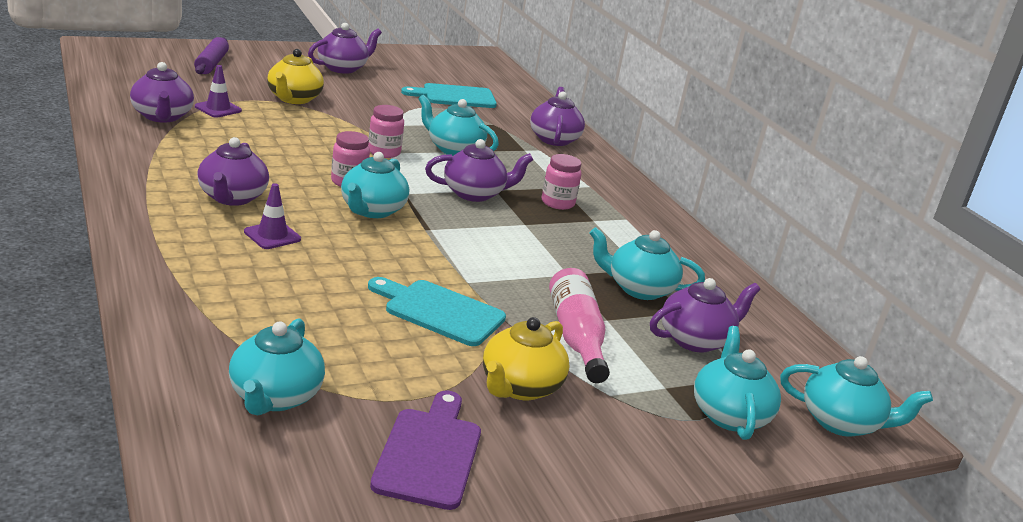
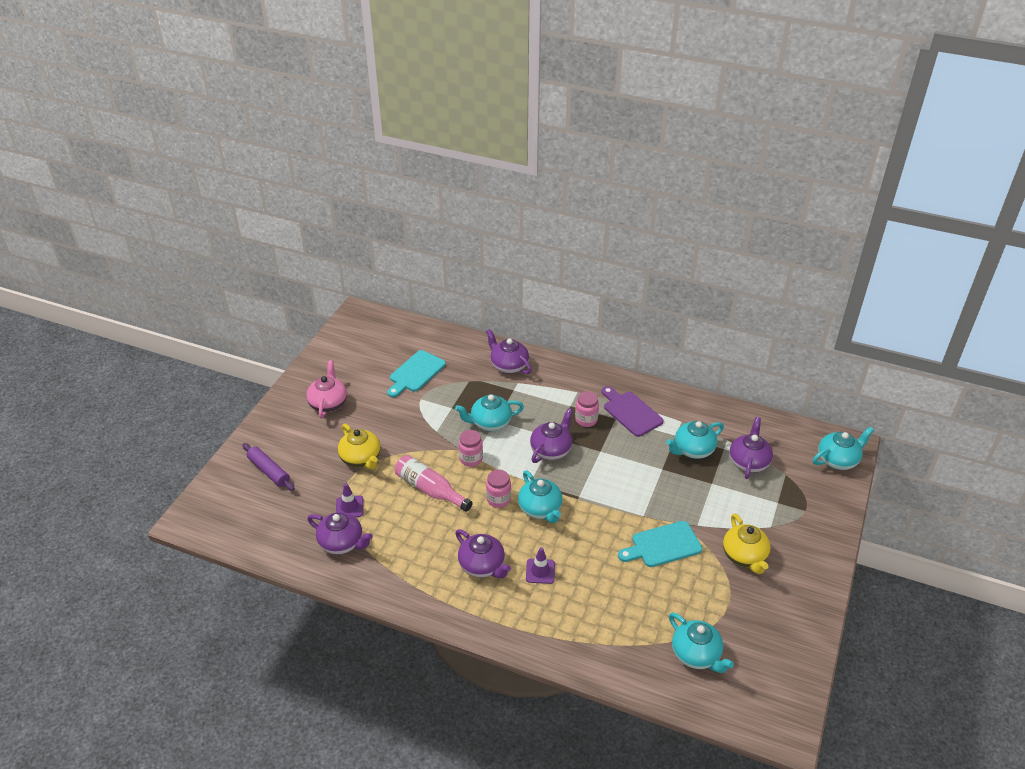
camera: 40 degrees left, 15 degrees up
(343, 68) = (328, 403): purple teapot -> pink teapot
(429, 453) = (772, 621): purple cutting board -> purple cutting board (631, 412)
(576, 337) = (718, 506): pink bottle -> pink bottle (430, 489)
(729, 415) = (809, 495): turquoise teapot -> none

